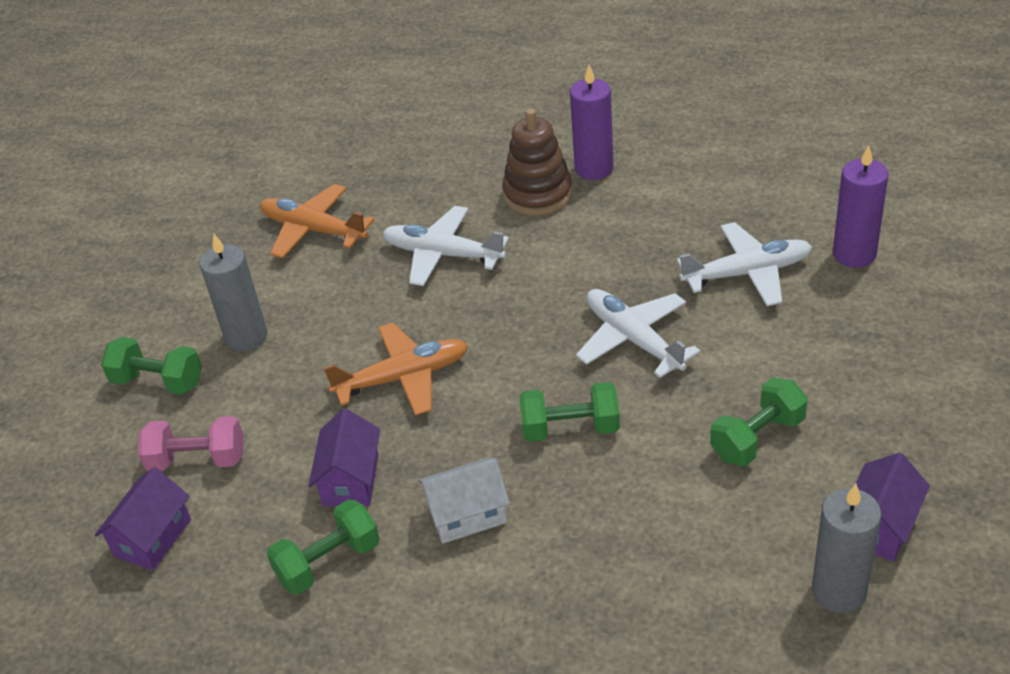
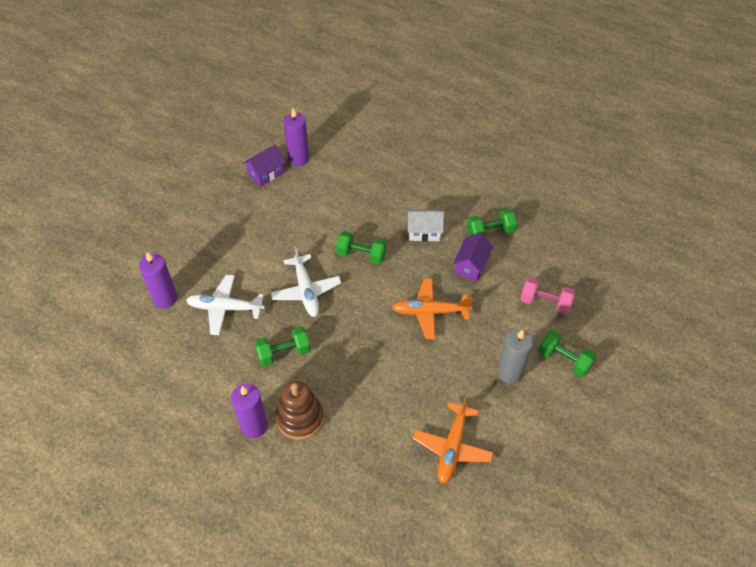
camera: 165 degrees left, 10 degrees up
(153, 538) = (569, 269): purple house -> none
(313, 230) = (452, 447): orange plane -> orange plane turned 60 degrees clockwise
(443, 254) = (378, 390): white plane -> none
(757, 438) = (285, 222): green dumbbell -> green dumbbell (284, 353)
(839, 591) = (298, 158): grey candle -> purple candle

